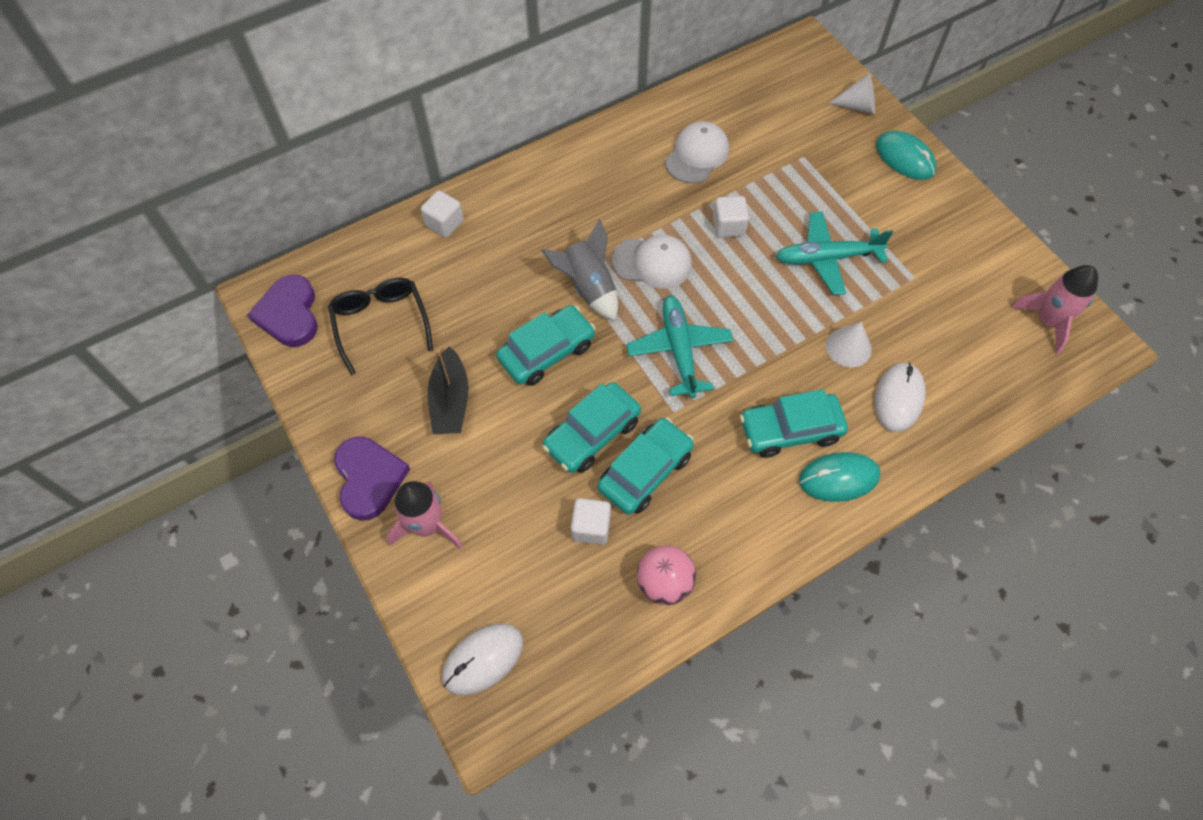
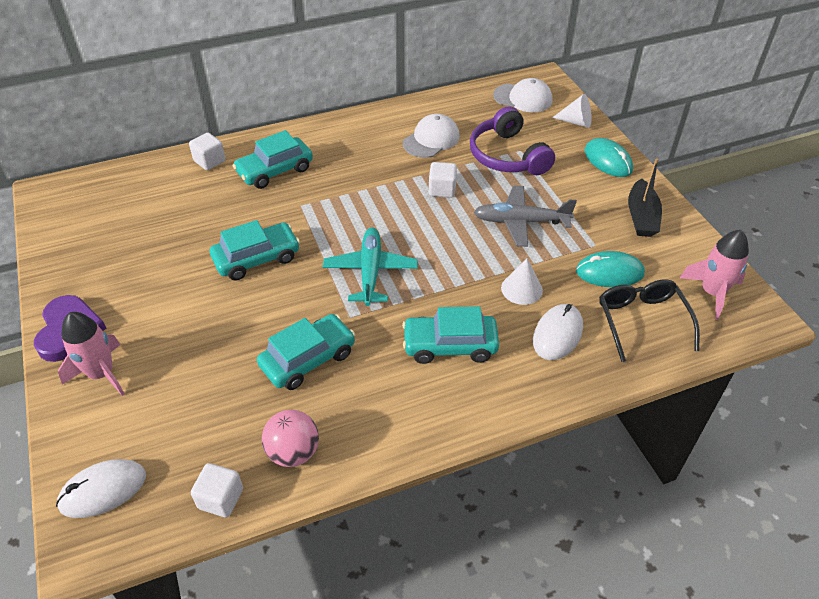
camera: 10 degrees right, 15 degrees down
(289, 314) = (60, 206): purple heart -> none
(381, 323) = (129, 221): black glasses -> black glasses (642, 321)
(450, 401) = (162, 283): black boat -> black boat (641, 217)
(588, 288) = (309, 218): grey rocket -> none
(591, 527) = (243, 396): white cube -> white cube (221, 499)
(592, 434) = (272, 324): turquoise car -> turquoise car (275, 170)
(652, 263) = (369, 207): white cap -> white cap (523, 98)
(790, 167) = (507, 156): none -> purple headphones
(827, 258) = (521, 222): turquoise plane -> grey plane
(839, 478) = (484, 390): turquoise mouse -> turquoise mouse (609, 272)

